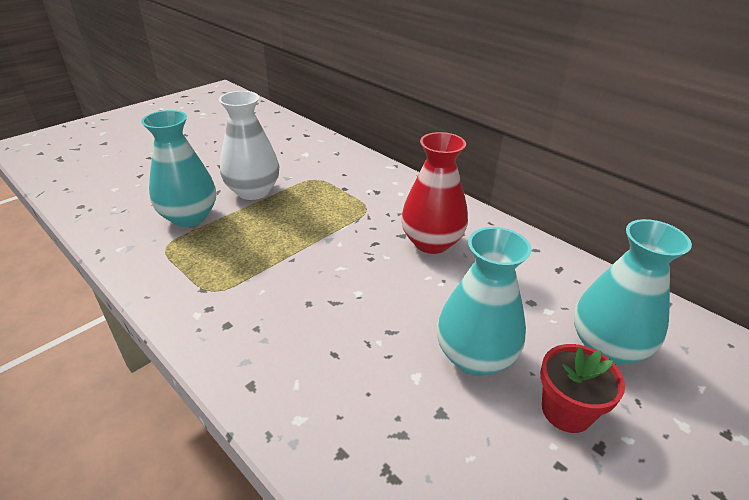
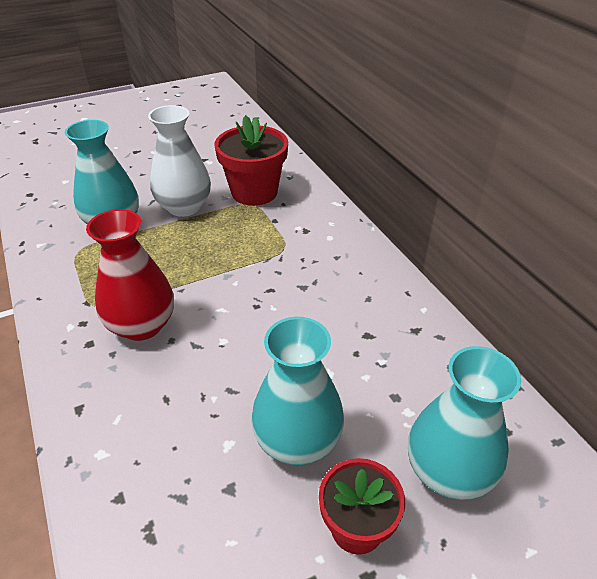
camera: 20 degrees right, 5 degrees up
(312, 169) = (254, 192): none -> red flower pot
(431, 242) = (328, 302): red vase -> red vase (142, 325)

